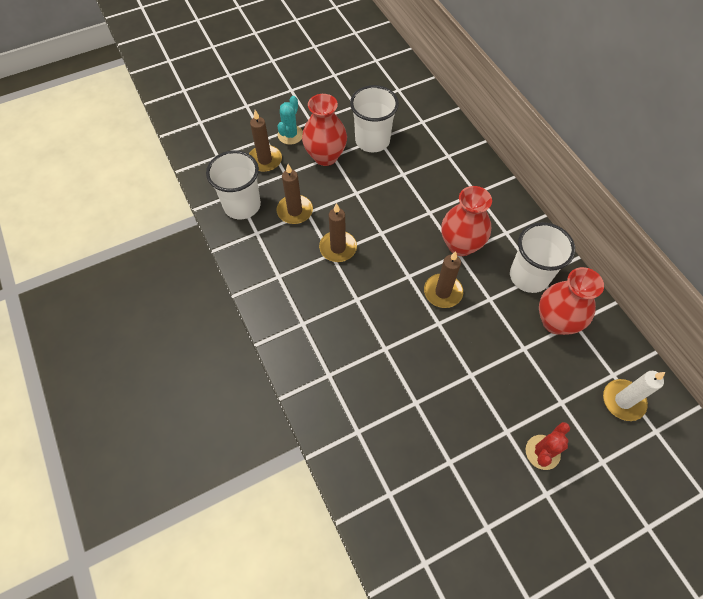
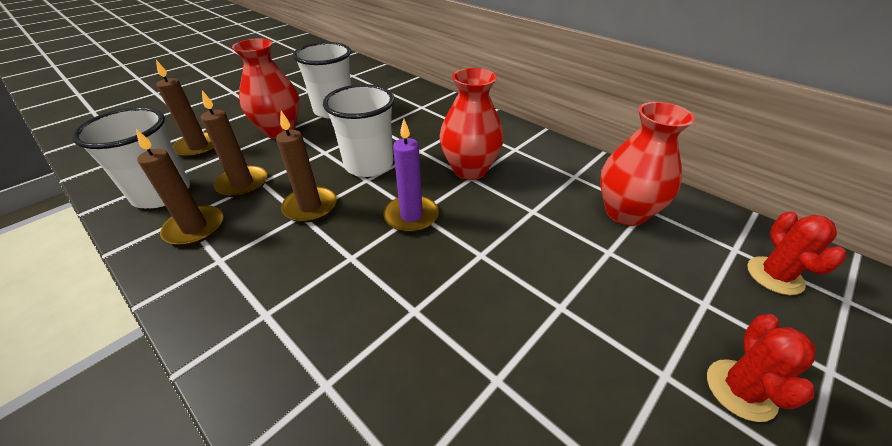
camera: 20 degrees left, 20 degrees down
(290, 135) = (233, 122): turquoise cactus -> none
(403, 277) = (411, 216): none -> purple candle
(443, 292) = (470, 219): brown candle -> brown candle (195, 228)
(529, 276) = (564, 179): white cup -> white cup (369, 165)
(623, 401) = (774, 276): white candle -> red cactus

